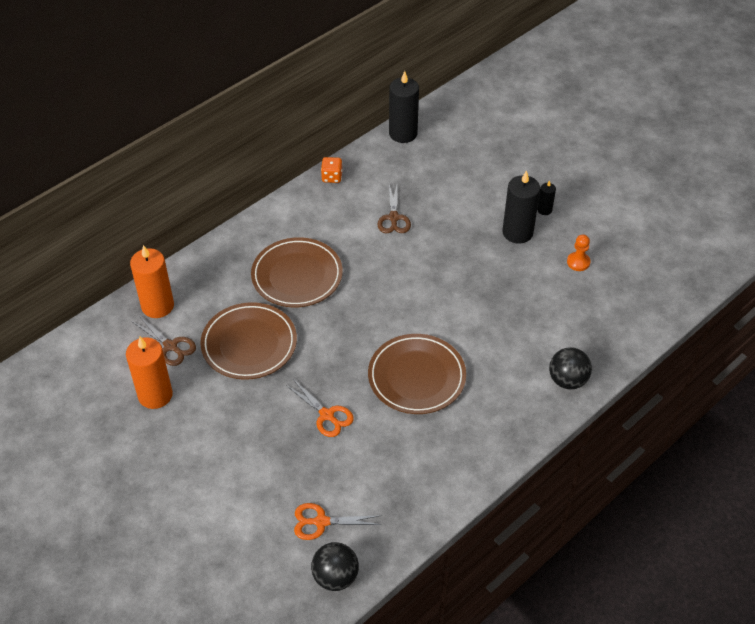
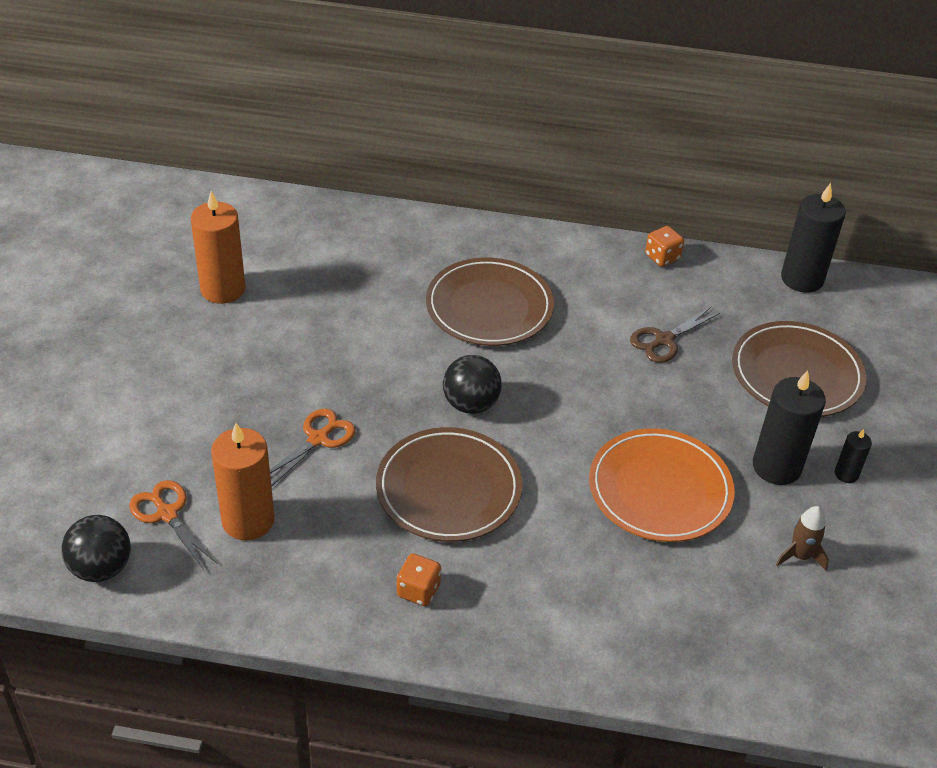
camera: 50 degrees right, 5 degrees down
(157, 306) = (338, 227): orange candle -> orange candle (248, 520)
(171, 346) = (296, 265): brown scissors -> none
(249, 344) = (356, 321): brown plate -> brown plate (796, 374)
(327, 415) = (318, 439): orange scissors -> orange scissors turned 150 degrees counterclockwise
(475, 431) = (418, 590): none -> orange dice
(493, 288) = (660, 490): none -> orange plate
(567, 380) = (591, 647): black ball -> black ball (470, 404)
(578, 262) = (800, 556): orange pawn -> brown rocket

